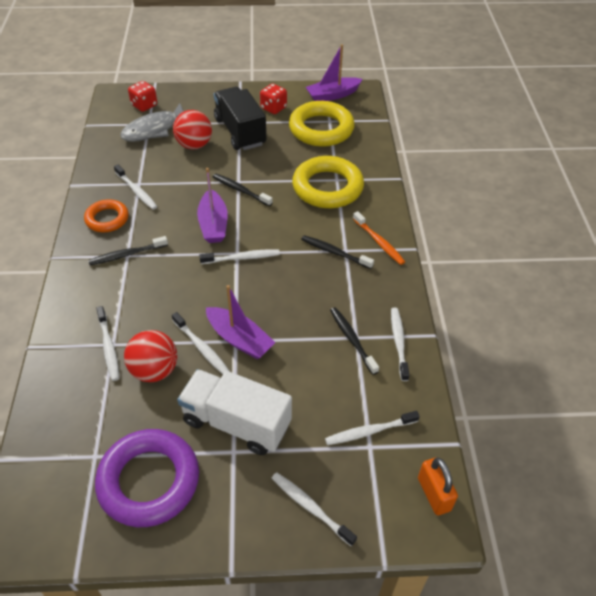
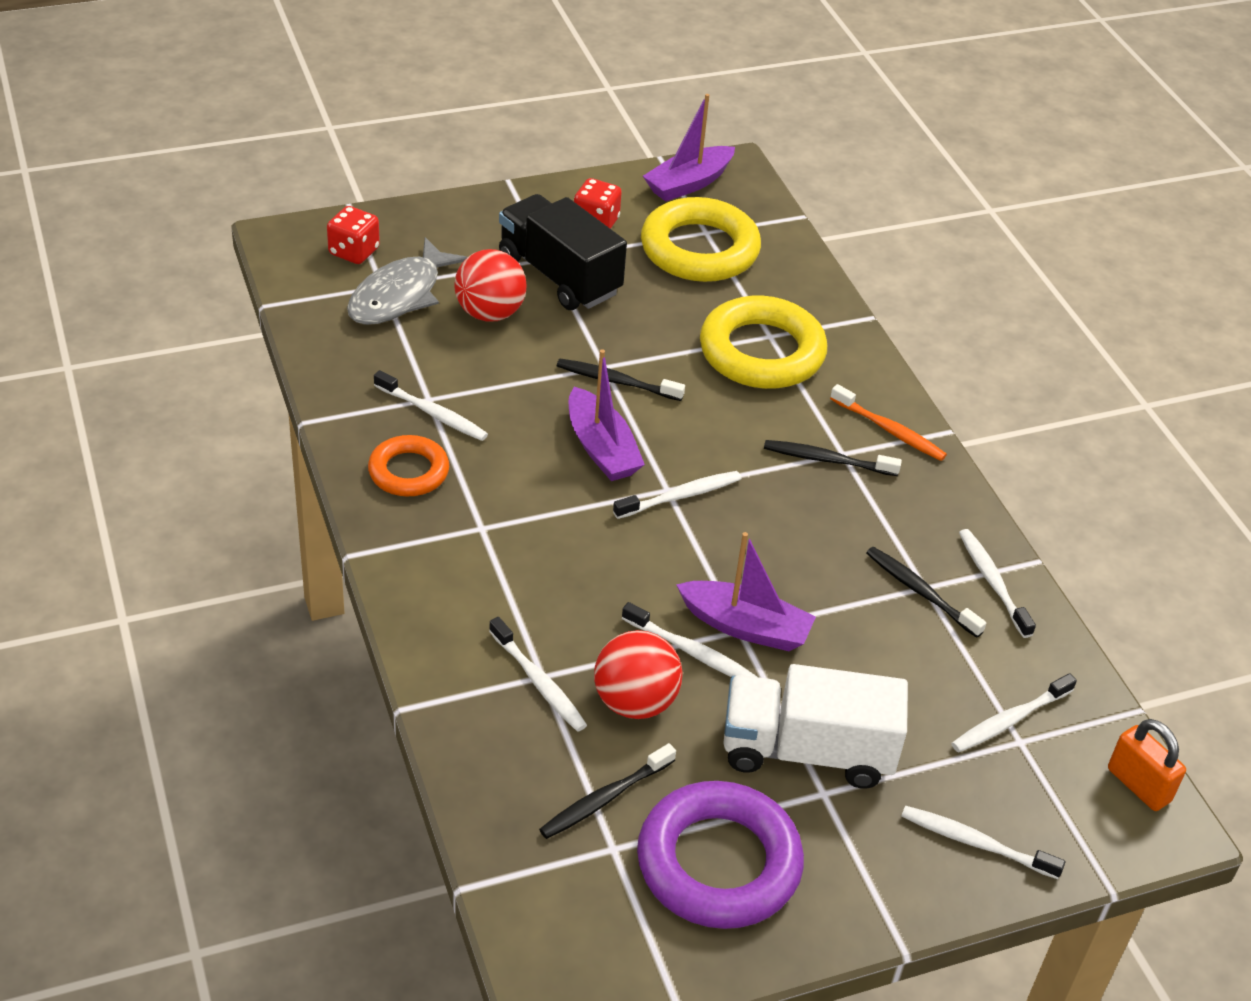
camera: 20 degrees left, 5 degrees down
(127, 254) = (480, 526): black toothbrush -> black toothbrush (605, 799)

